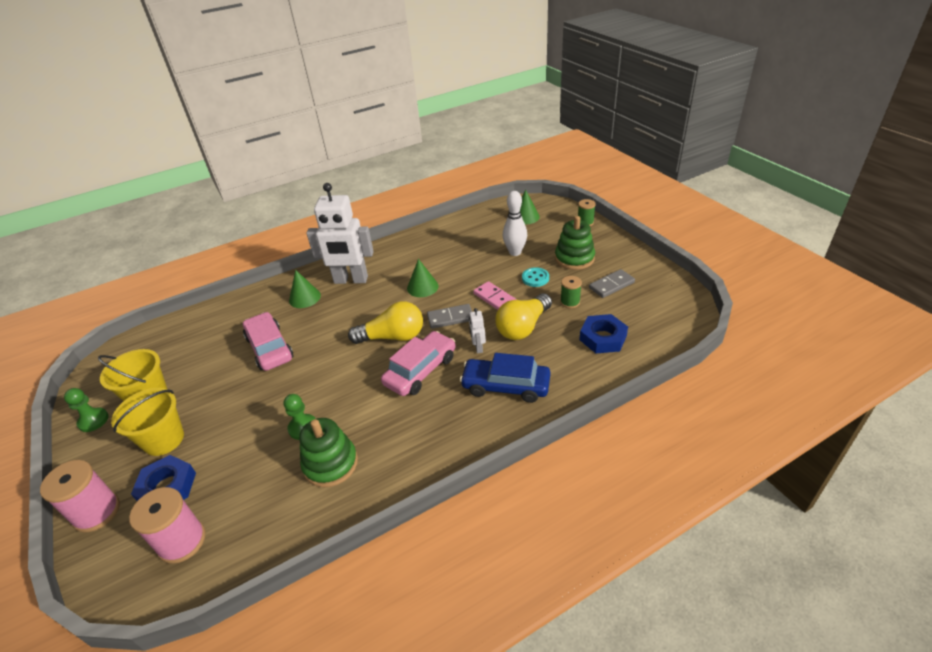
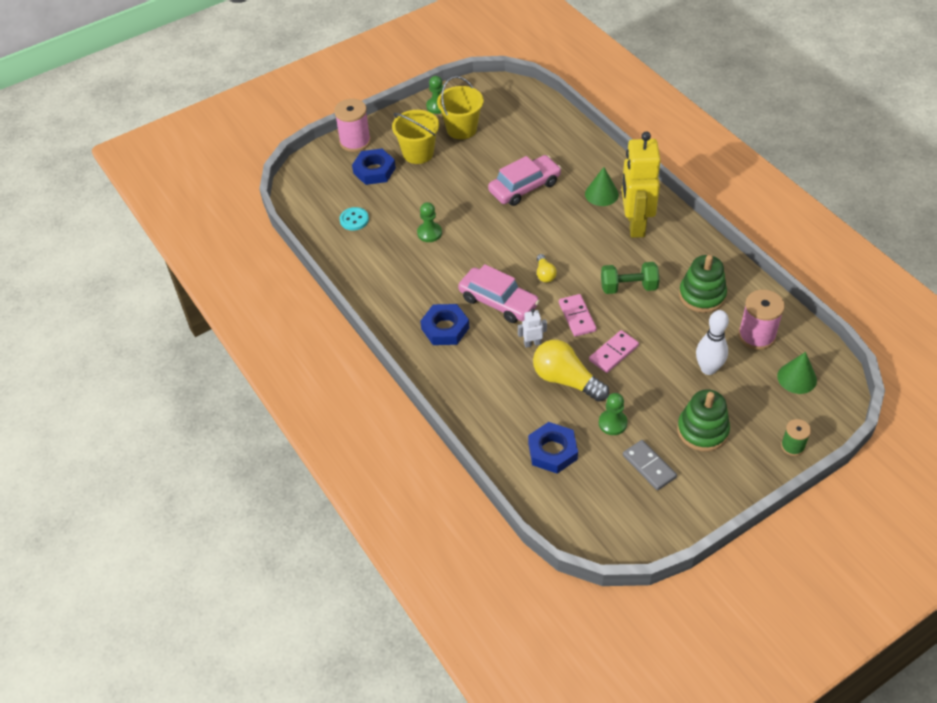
camera: 85 degrees right, 10 degrees up
(182, 541) = (330, 193): pink spool -> pink spool (756, 335)
(330, 464) = (392, 258): green stacking toy -> green stacking toy (702, 295)
(351, 280) = (635, 224): white robot -> yellow robot
(393, 337) = (545, 274): yellow light bulb -> yellow light bulb, size x0.50
(422, 287) = (628, 287): green cone -> green dumbbell
(449, 413) = (445, 328): none -> blue nut
(450, 318) = (577, 317): grey domino -> pink domino
(505, 386) = (479, 368): blue car -> none
(535, 278) = (656, 390): turquoise button -> turquoise button (354, 220)
(570, 302) = (612, 423): green spool -> green pawn

